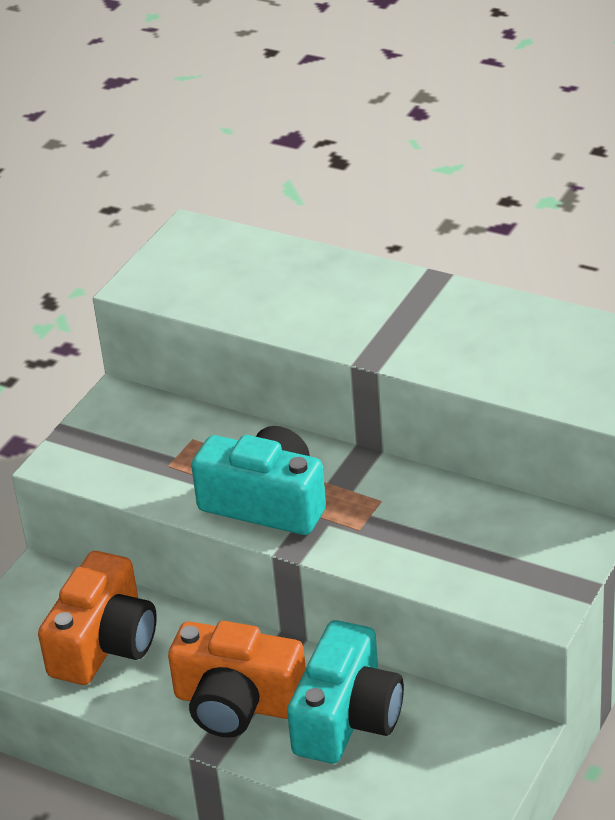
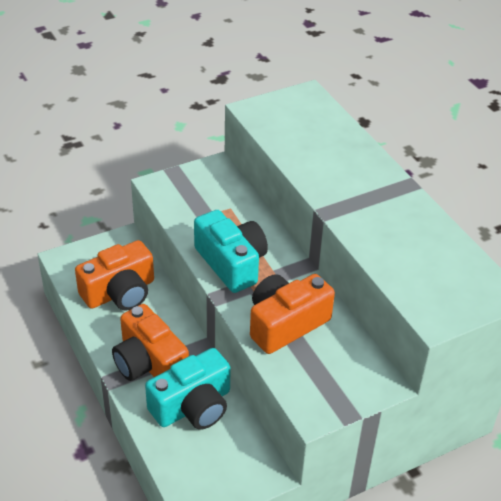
camera: 30 degrees right, 5 degrees up
(409, 534) = (286, 324): none -> orange camera

